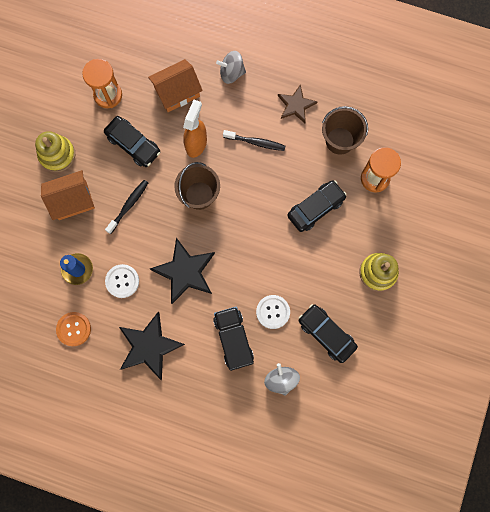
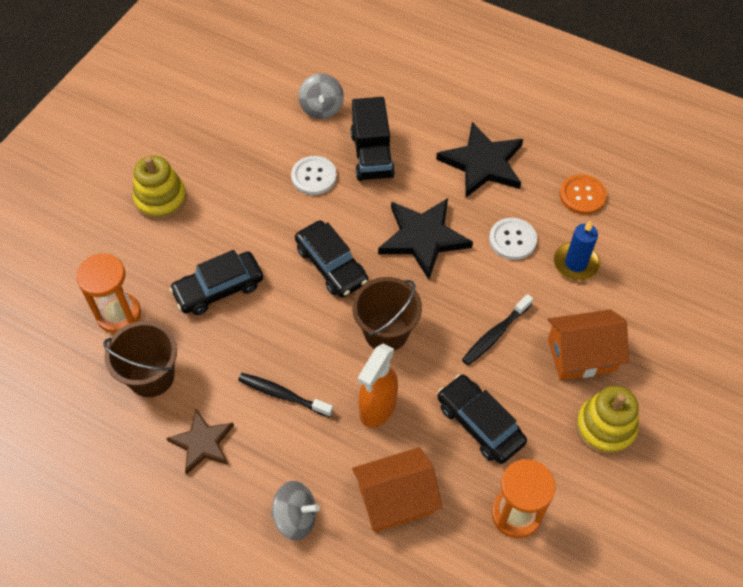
camera: 170 degrees left, 20 degrees down
(326, 334) = (251, 144): black car -> black car (331, 265)

